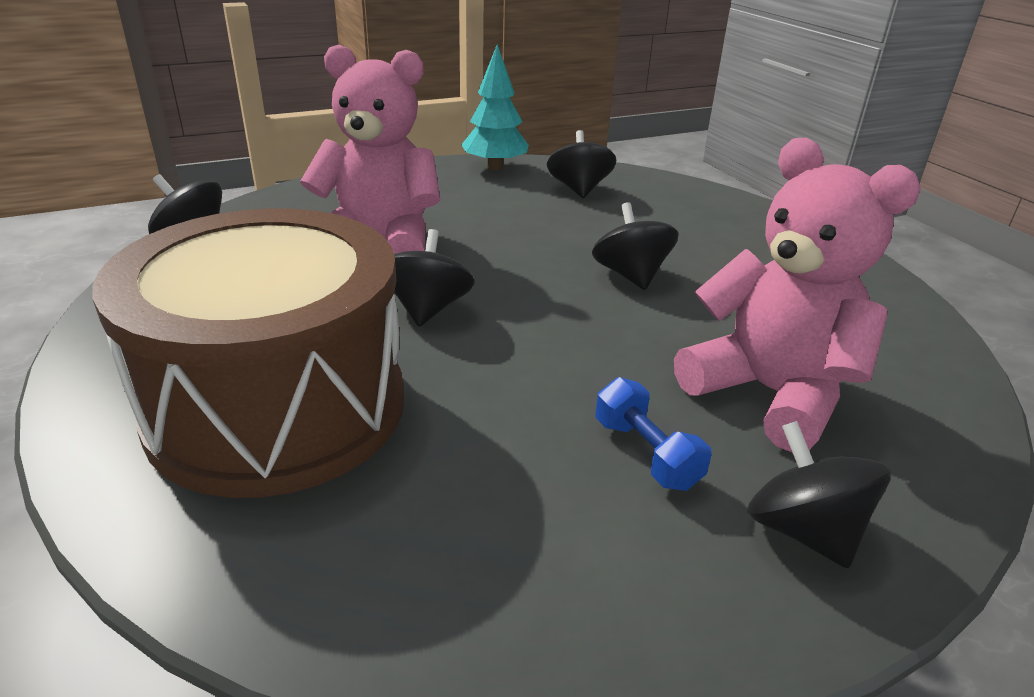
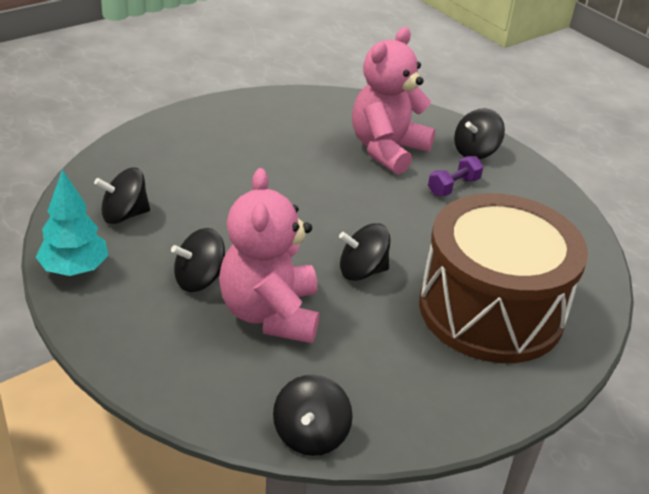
camera: 105 degrees left, 5 degrees up
(631, 275) = (278, 189): black spinning top -> black spinning top (199, 279)
(646, 454) = (453, 187): blue dumbbell -> purple dumbbell

